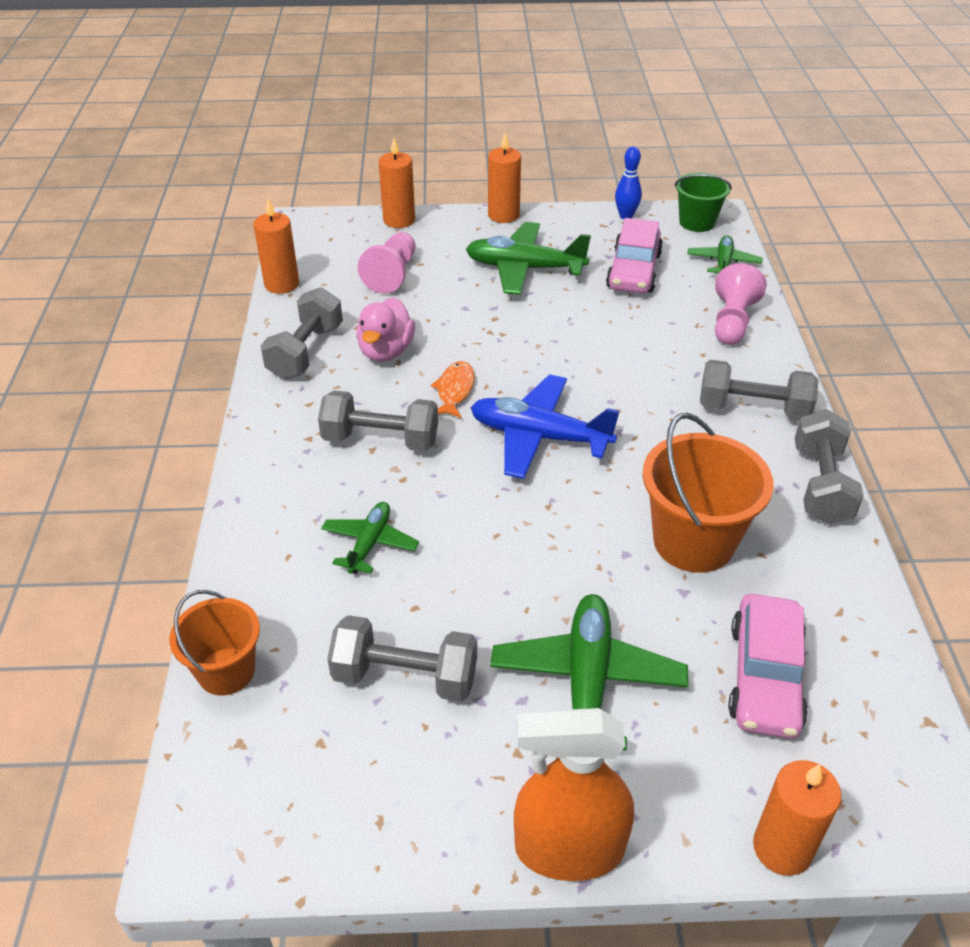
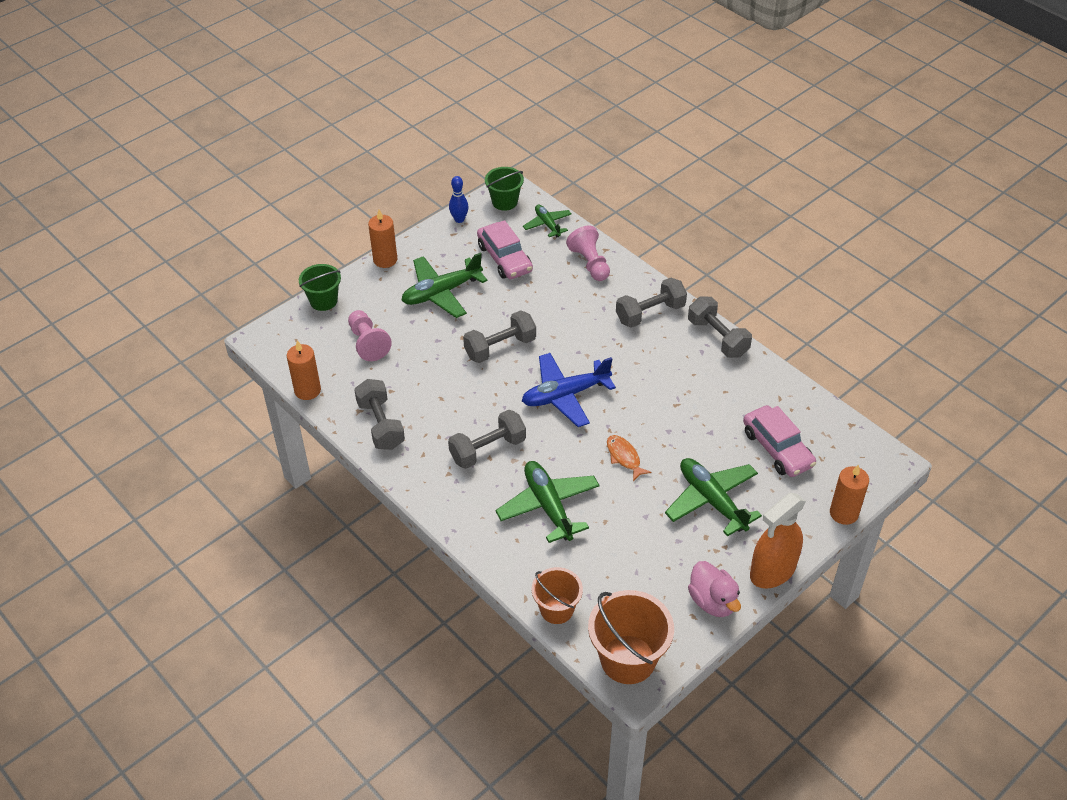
camera: 40 degrees left, 5 degrees up
(370, 543) = (548, 506): green plane -> green plane, size x1.72
(386, 351) = (426, 396): pink duck -> pink duck (712, 601)
(399, 220) = (323, 301): orange candle -> green bucket
(405, 677) = (636, 554): grey dumbbell -> grey dumbbell (500, 347)
(454, 390) = (492, 396): orange fish -> orange fish (624, 457)
(693, 541) = (691, 404): orange bucket -> orange bucket (628, 659)

